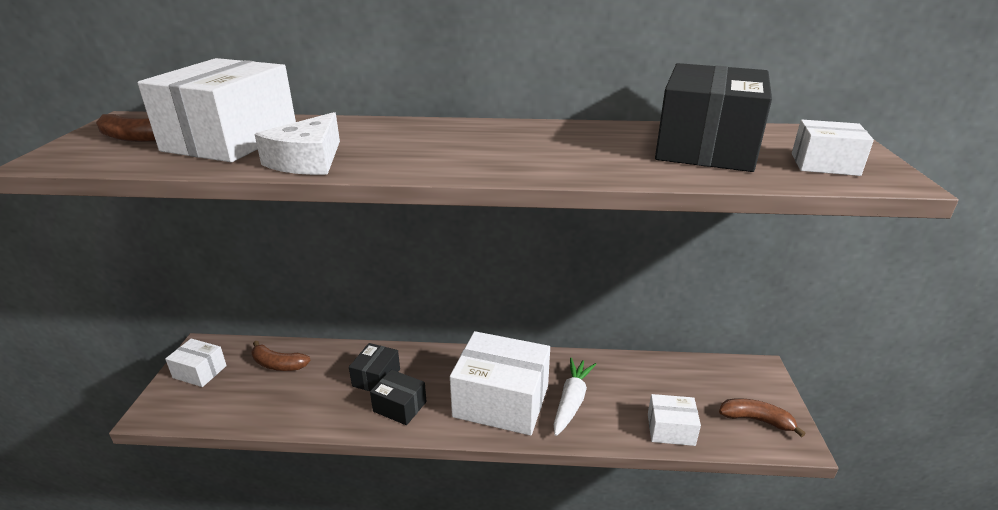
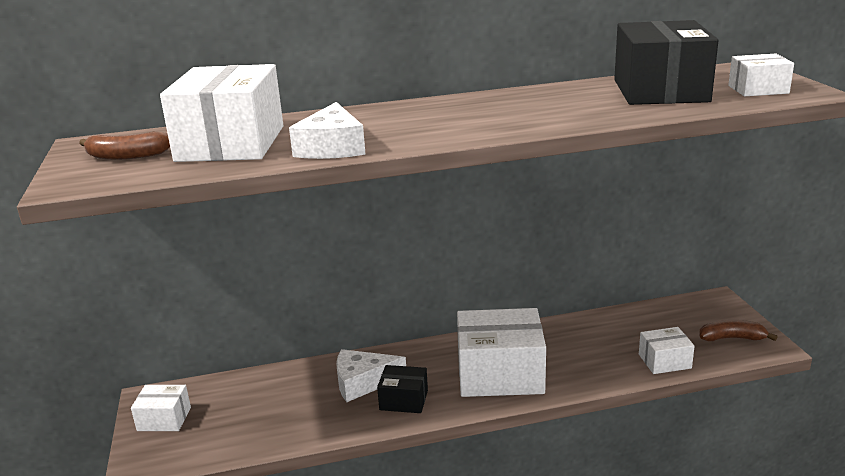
camera: 15 degrees left, 5 degrees down
(278, 364) = (248, 394): brown banana -> none
(376, 377) = (363, 382): black box -> white cheese
(571, 401) = (565, 359): white carrot -> none

